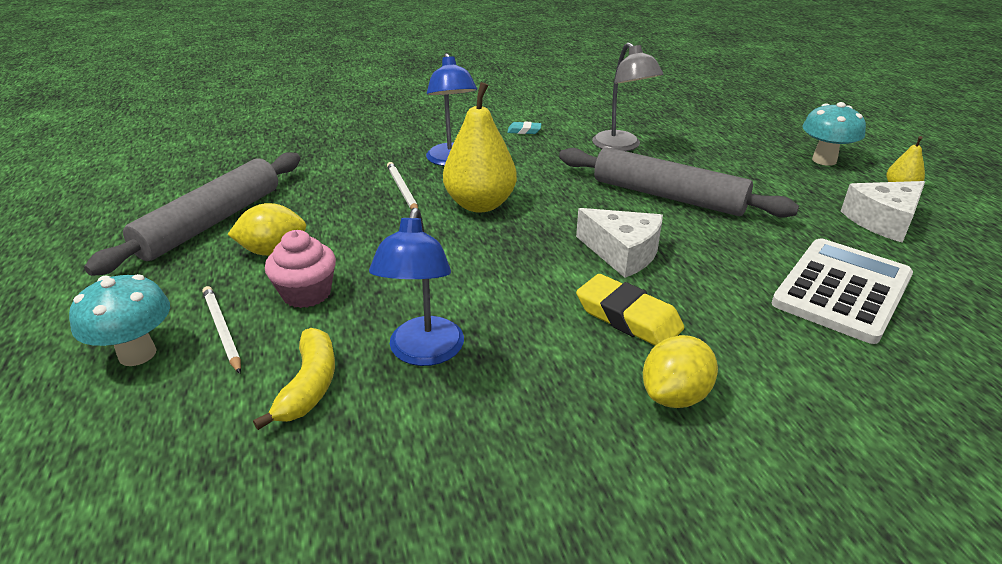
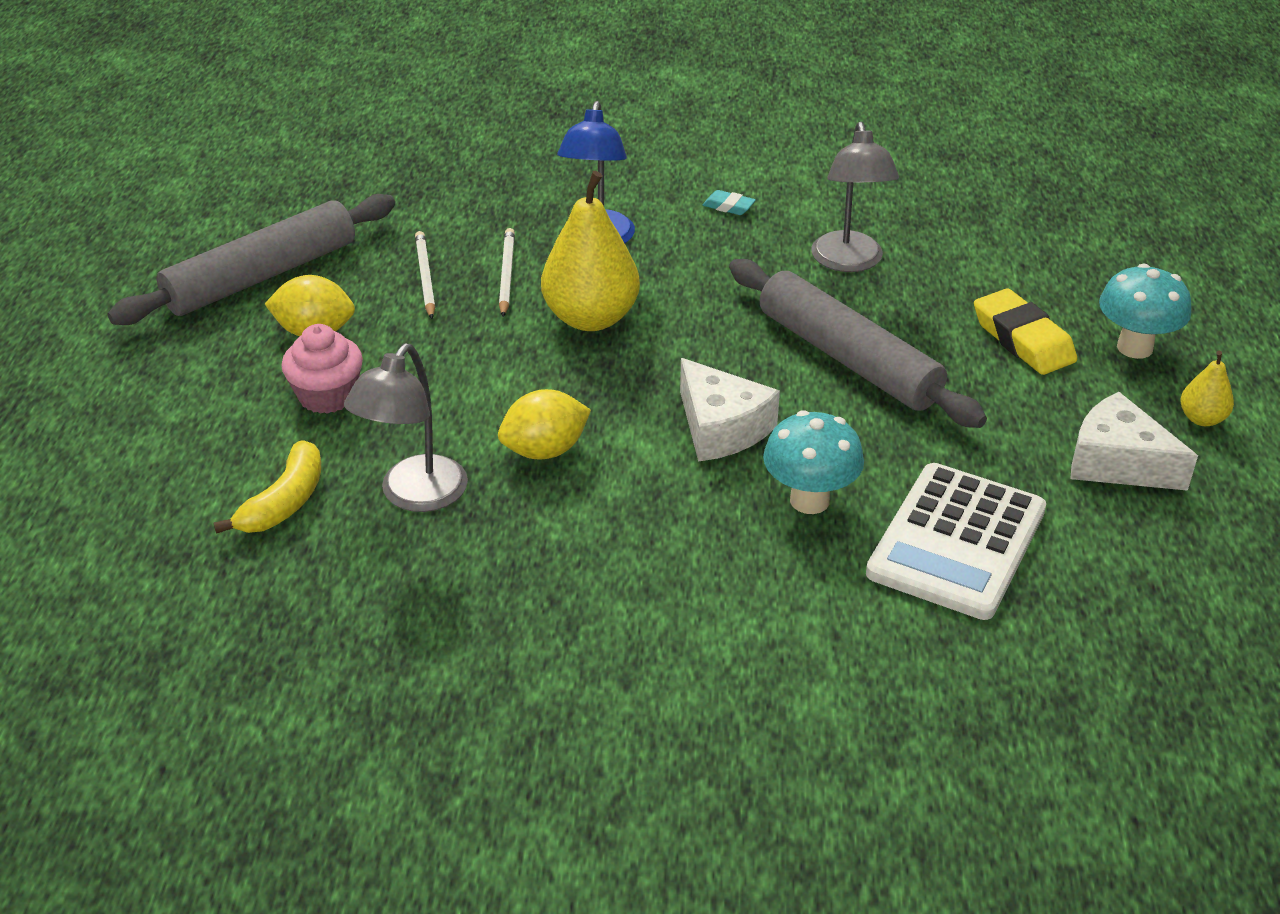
camera: 20 degrees right, 5 degrees up
(137, 354) = (135, 426): turquoise mushroom -> turquoise mushroom (809, 500)
(222, 330) = (224, 419): white pencil -> white pencil (425, 277)
(424, 353) = (414, 496): blue lamp -> grey lamp
(628, 317) = (664, 511): yellow eraser -> yellow eraser (1023, 339)
(675, 395) = (646, 609): yellow lemon -> yellow lemon (545, 450)
(842, 290) = (956, 542): white calculator -> white calculator turned 150 degrees clockwise
(883, 221) = (1117, 462): white cheese -> white cheese turned 45 degrees clockwise

